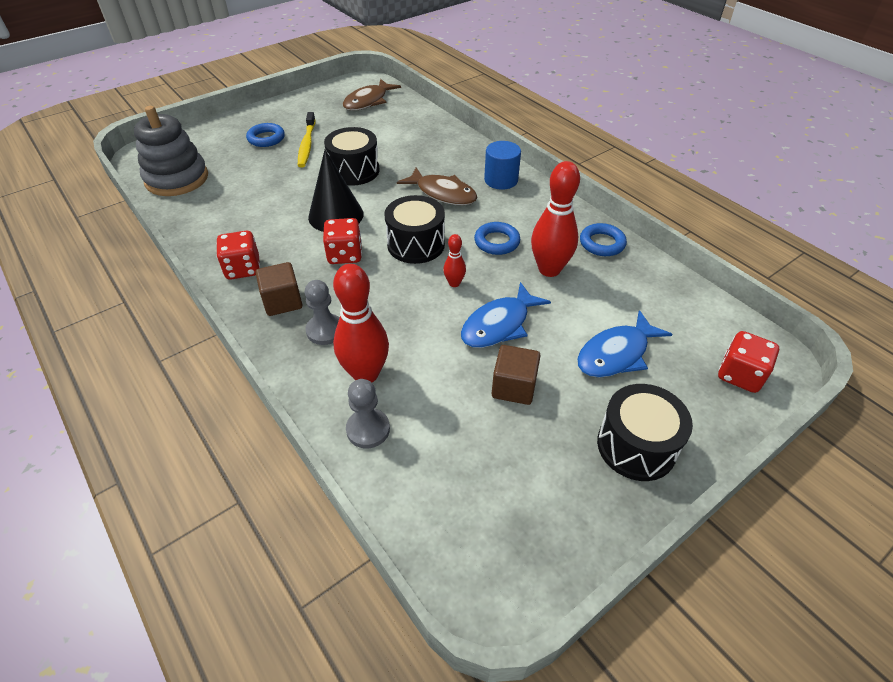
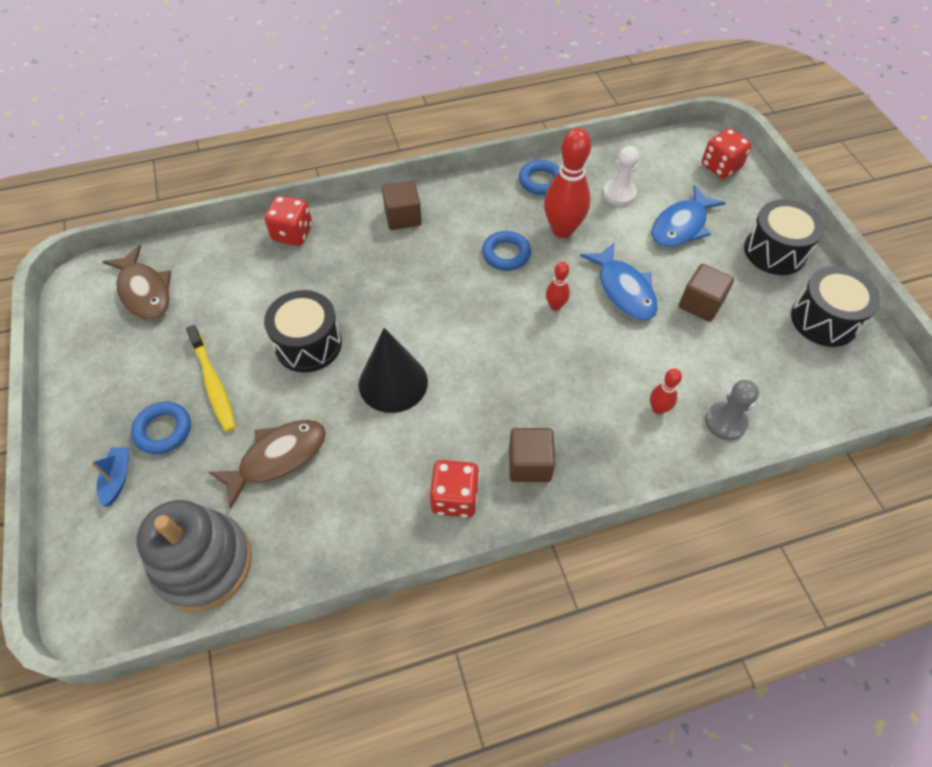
camera: 70 degrees left, 10 degrees up
(229, 134) = (117, 478): none -> blue boat
(307, 145) = (213, 383): yellow toothbrush -> yellow toothbrush turned 45 degrees clockwise
(325, 330) = (588, 431): grey pawn -> none
(345, 255) = (472, 389): red dice -> red dice (292, 233)
(366, 374) = (658, 409): red bowling pin -> red bowling pin, size x0.49
(416, 244) = (481, 320): black drum -> black drum (824, 320)
(443, 193) = (401, 272): brown fish -> brown fish (278, 458)
(501, 180) = (403, 217): blue cylinder -> brown cube
(616, 354) = (681, 226): blue fish -> blue fish turned 60 degrees clockwise
(627, 299) = (619, 194): none -> white pawn

